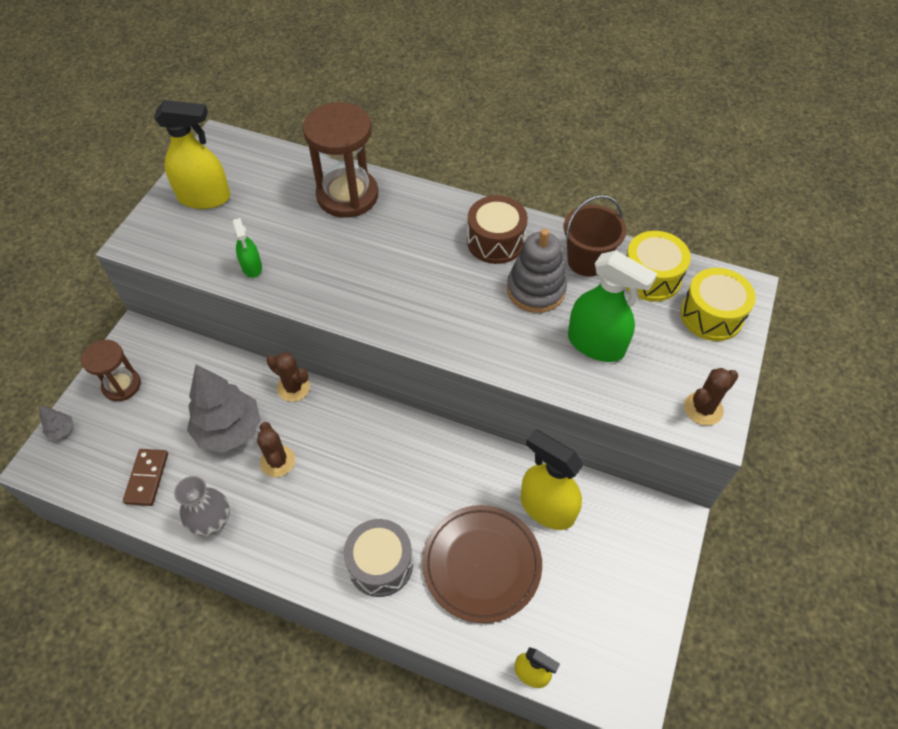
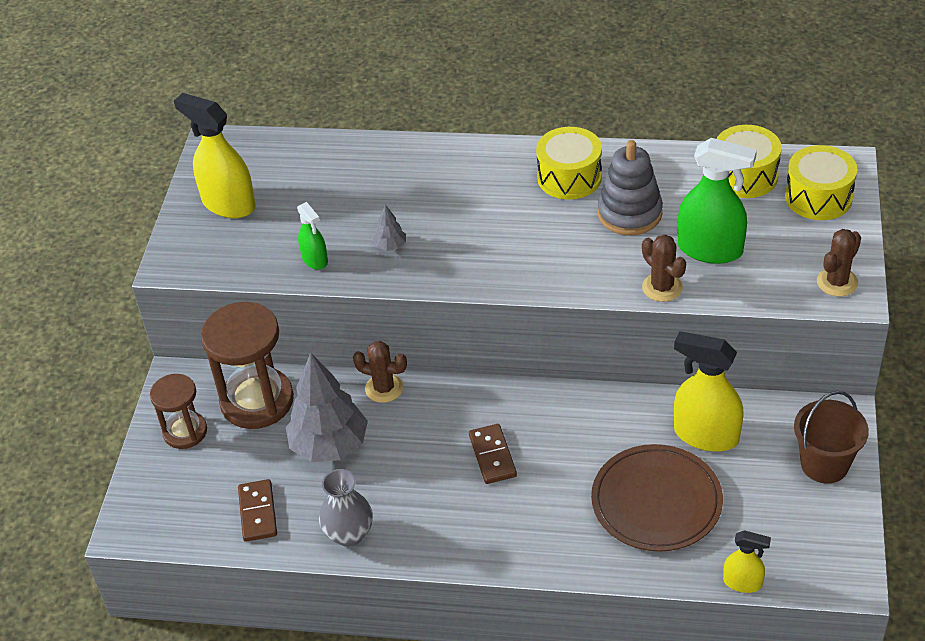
camera: 10 degrees left, 10 degrees down
(62, 430) = (137, 491): grey tree -> grey tree (391, 246)
(204, 198) = (228, 204): yellow spray bottle -> yellow spray bottle turned 135 degrees counterclockwise
(277, 461) = (397, 462): brown cactus -> brown cactus (662, 287)
(347, 195) = (389, 167): brown hourglass -> brown hourglass (257, 401)
(358, 477) = (492, 456): none -> brown domino
(380, 564) = (549, 528): grey drum -> none
(495, 241) = (569, 177): brown drum -> yellow drum
(587, 261) = (673, 175): brown bucket -> brown bucket (824, 464)

